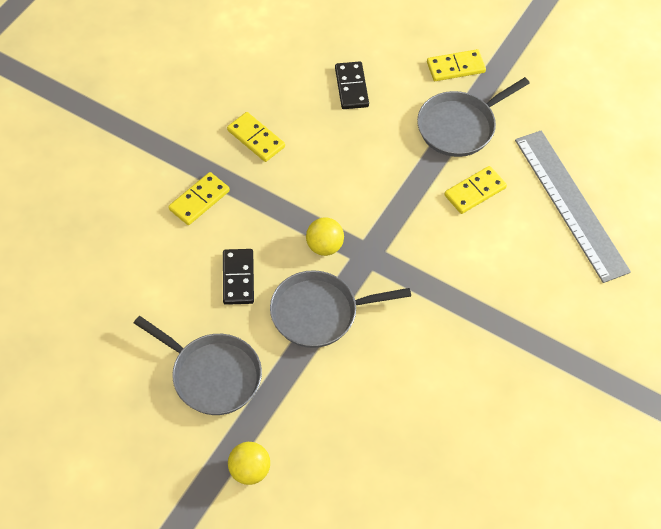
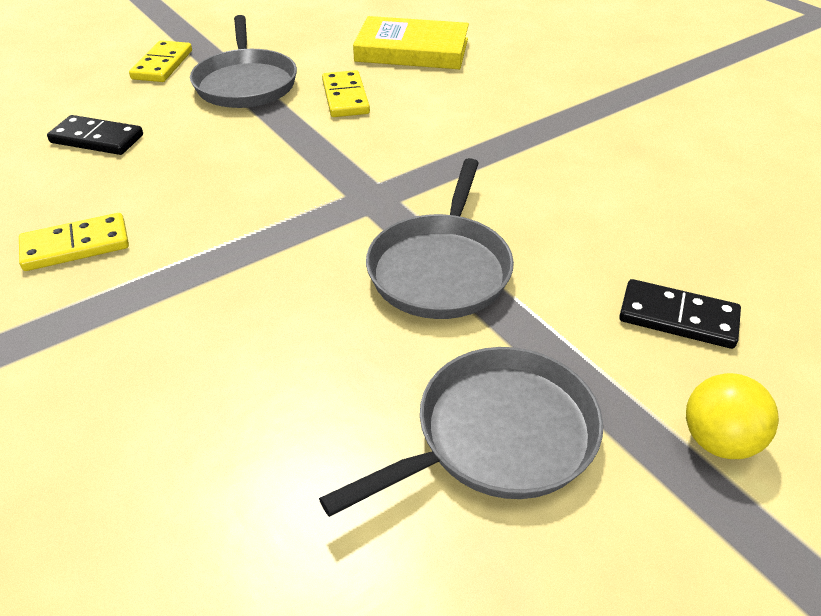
camera: 65 degrees left, 15 degrees down
(199, 200) = (121, 346): yellow domino -> none
(238, 278) = (316, 341): black domino -> black domino (678, 318)
(324, 246) = (329, 231): yellow ball -> none
(570, 204) = (412, 50): grey ruler -> yellow book

